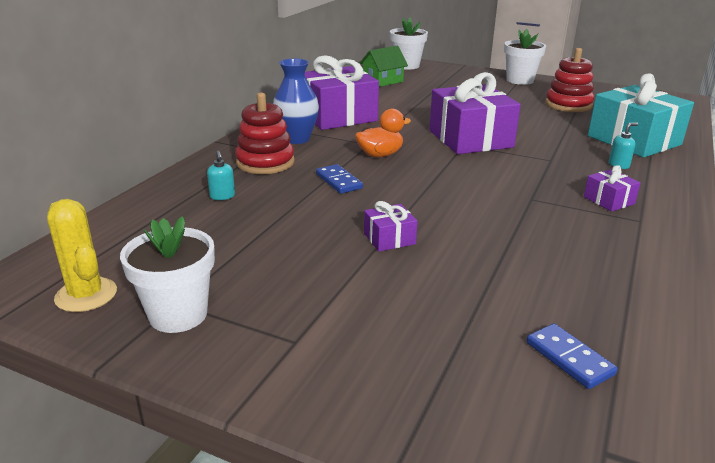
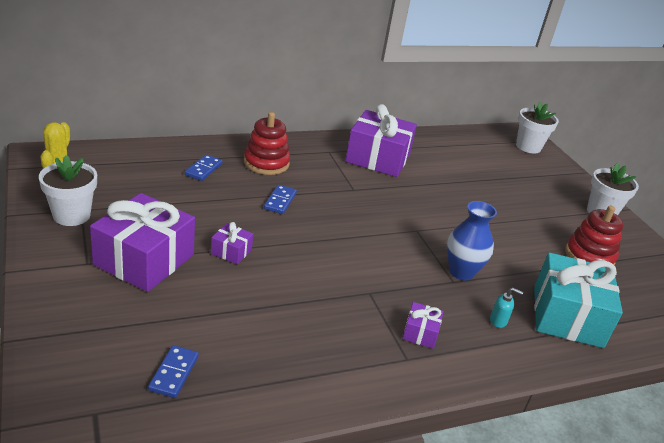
camera: 40 degrees right, 5 degrees up
(222, 196) = (203, 169): turquoise soap dispenser -> blue domino
(297, 139) = (316, 159): blue vase -> blue vase (461, 272)
(380, 155) = (343, 201): orange duck -> none
(382, 81) = (476, 149): green house -> none
(470, 139) = (432, 229): purple gift -> purple gift (144, 260)

